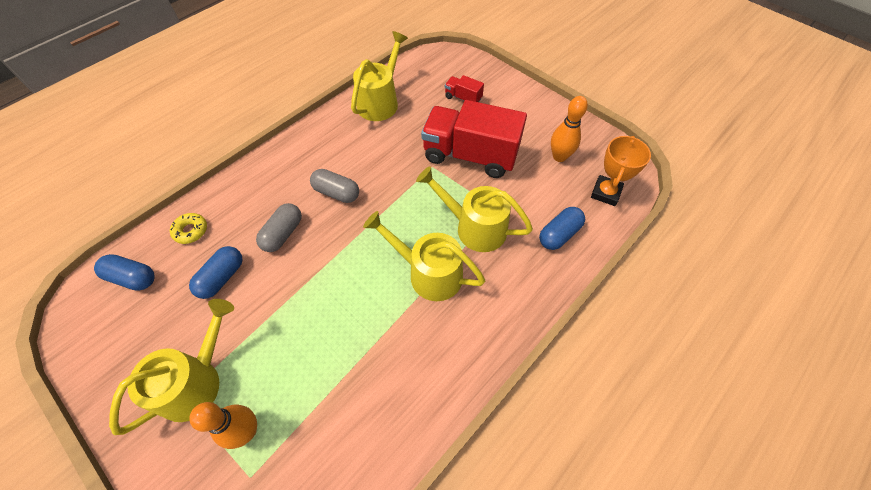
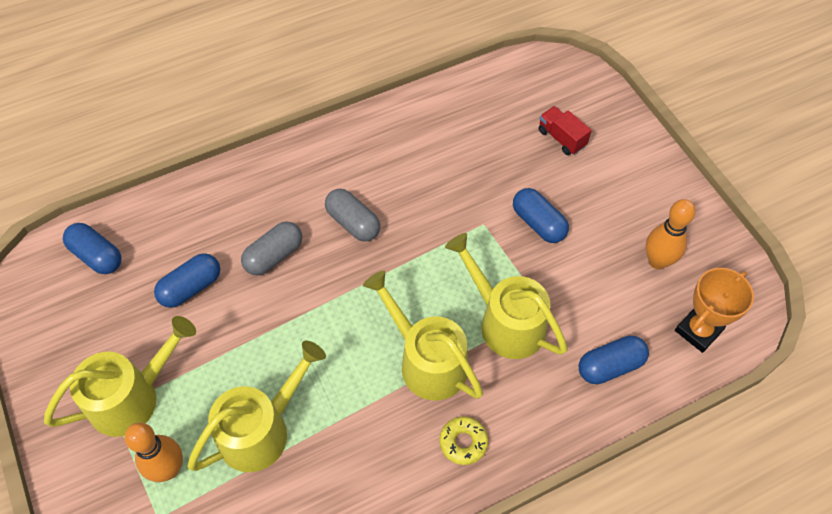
camera: 20 degrees right, 0 degrees up
(191, 231) = (173, 219): yellow donut -> yellow donut (463, 442)
(381, 101) = (451, 112): yellow watering can -> yellow watering can (262, 429)
(470, 155) = (538, 223): red truck -> blue capsule

